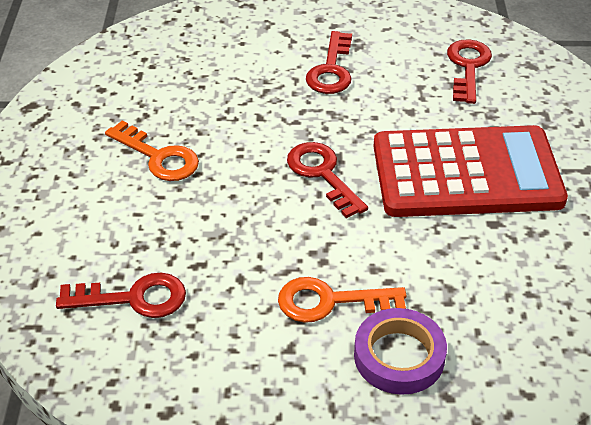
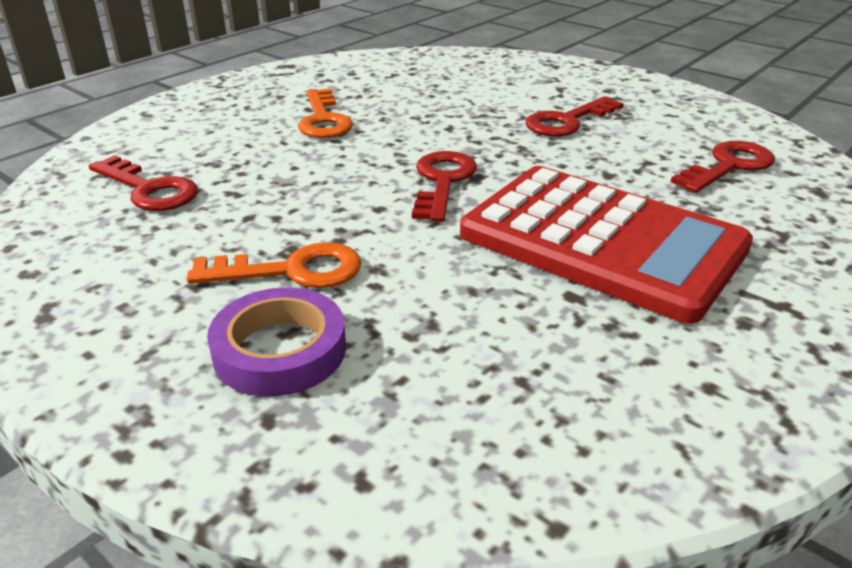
camera: 40 degrees right, 10 degrees down
(330, 302) = (292, 271): orange key -> orange key turned 135 degrees clockwise

